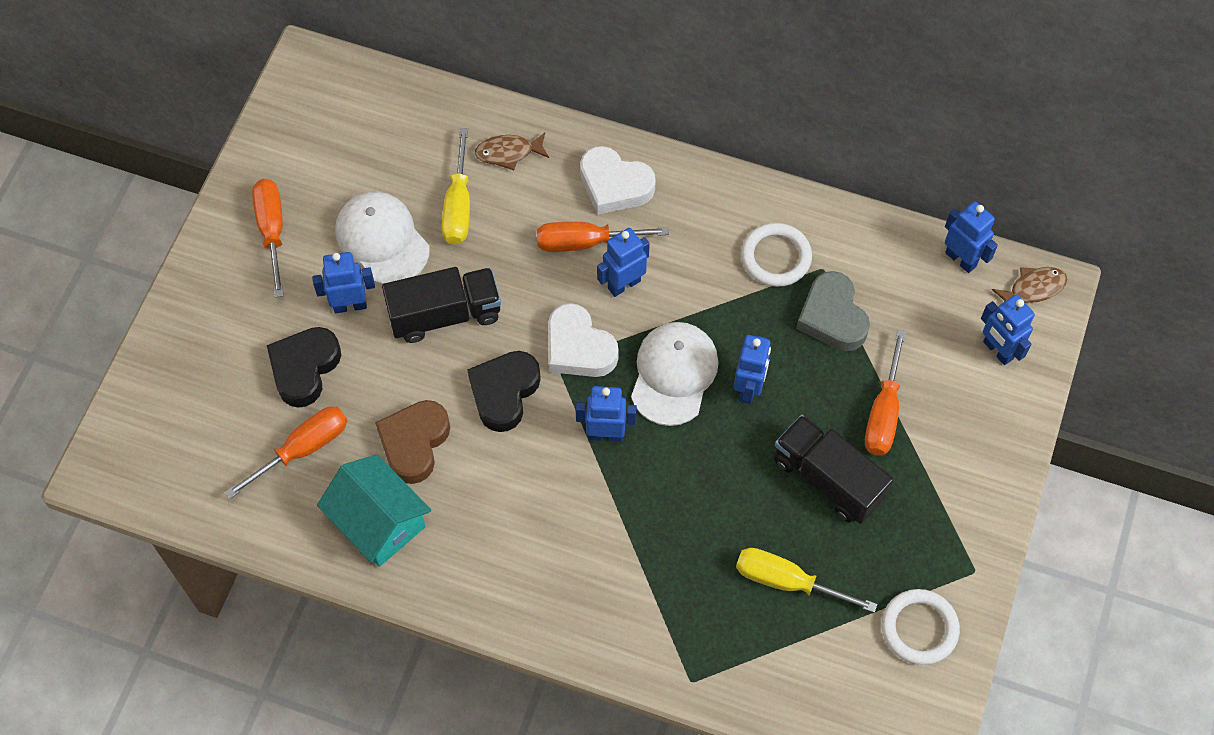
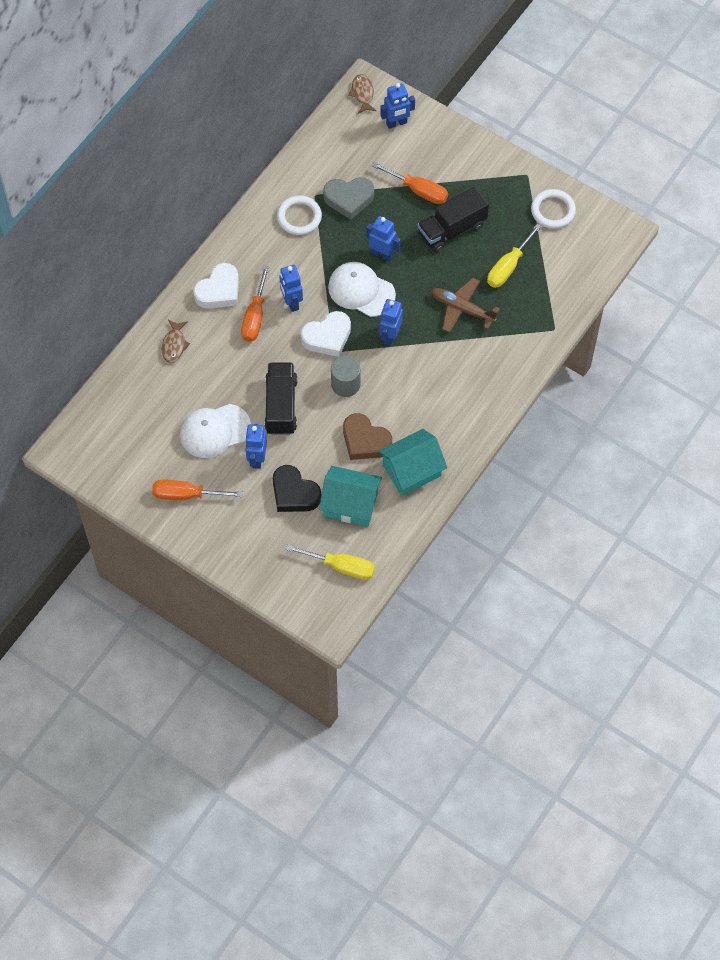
camera: 75 degrees left, 0 degrees up
(302, 449) = (350, 504): orange screwdriver -> turquoise house
(458, 205) = (204, 382): yellow screwdriver -> yellow screwdriver (341, 566)
(504, 392) = (345, 384): black heart -> grey cylinder
(686, 528) = (462, 309): none -> brown plane
(961, 259) = (331, 123): blue robot -> none

